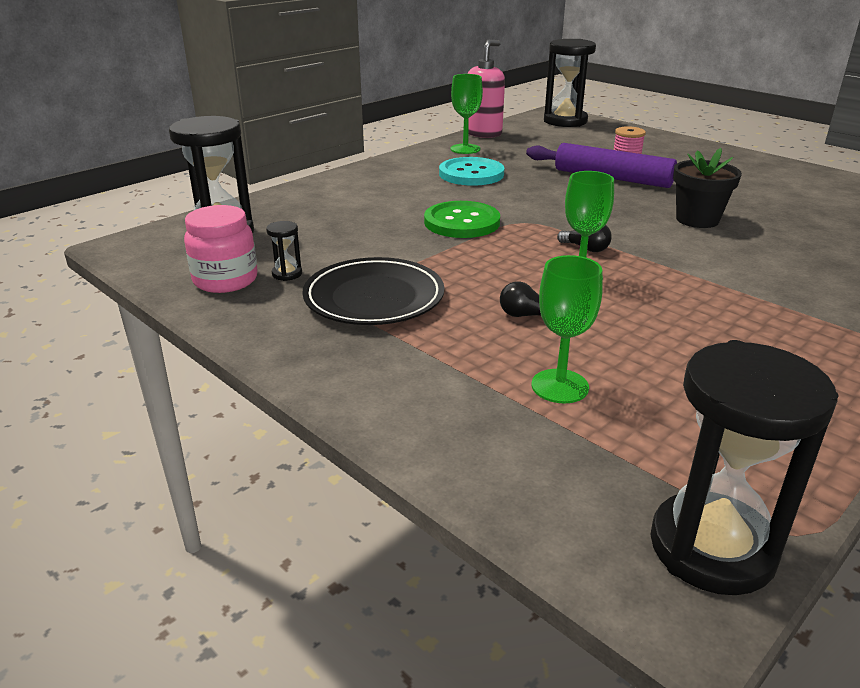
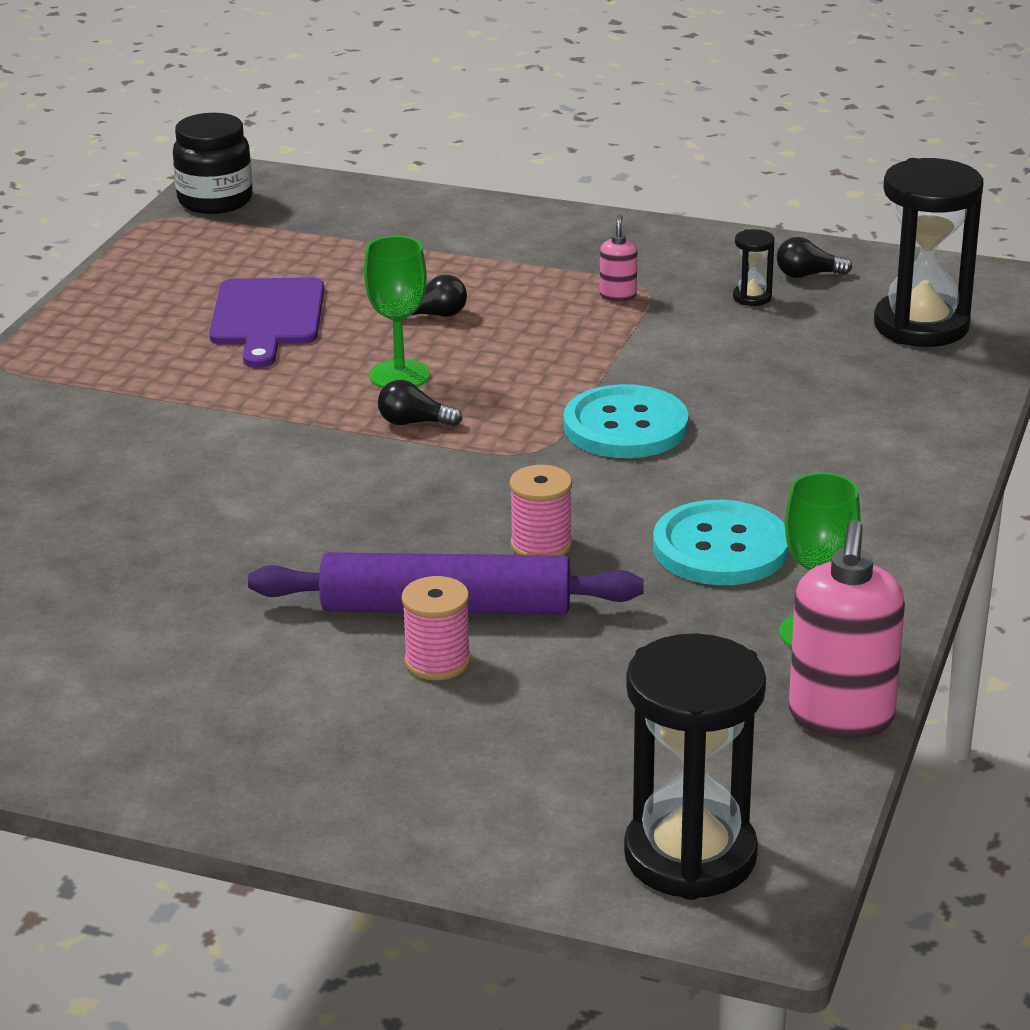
camera: 155 degrees right, 0 degrees up
(225, 280) = (807, 275): pink jar -> black light bulb
(374, 297) = (618, 295): black plate -> pink soap dispenser
(462, 222) = (625, 426): green button -> turquoise button
(552, 188) = (541, 545): none -> pink spool
(560, 386) = (362, 262): green goblet -> none
(670, 348) = (267, 317): none -> purple cutting board
(697, 220) = (262, 525): black flower pot -> none
(712, 548) = (215, 201): black hourglass -> black jar

